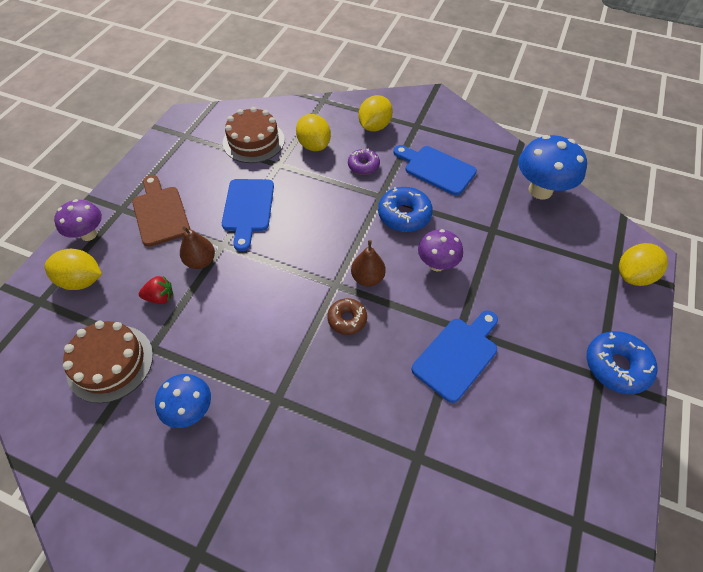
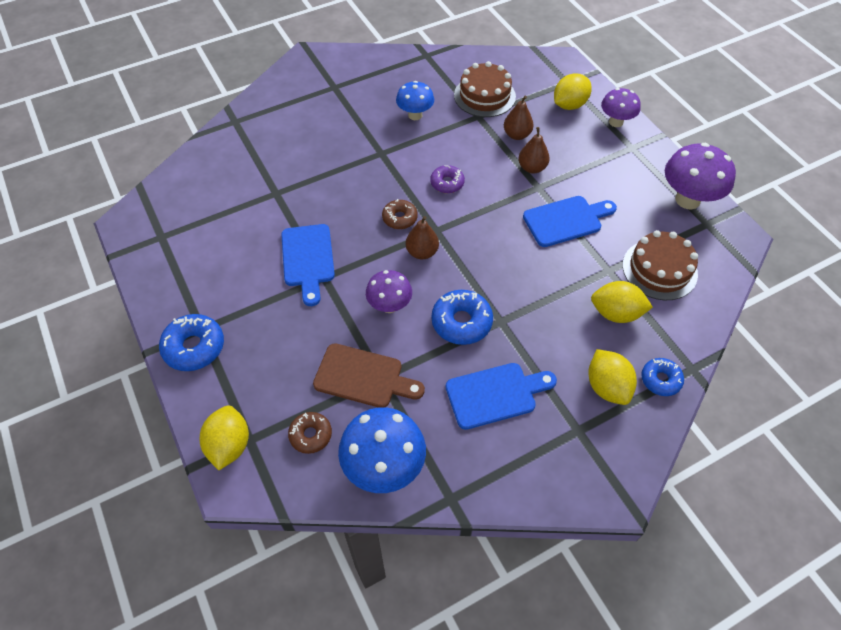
camera: 130 degrees right, 0 degrees up
(160, 213) = (607, 167): brown cutting board -> brown cutting board (363, 377)
(160, 297) = (517, 135): red strawberry -> brown pear
(165, 153) = (687, 200): none -> purple mushroom
(248, 209) = (566, 220): blue cutting board -> blue cutting board turned 120 degrees clockwise
(345, 108) = (660, 380): none -> blue donut
(363, 165) = (552, 335): purple donut -> purple donut (447, 183)
(571, 238) = (310, 435): none -> brown donut

